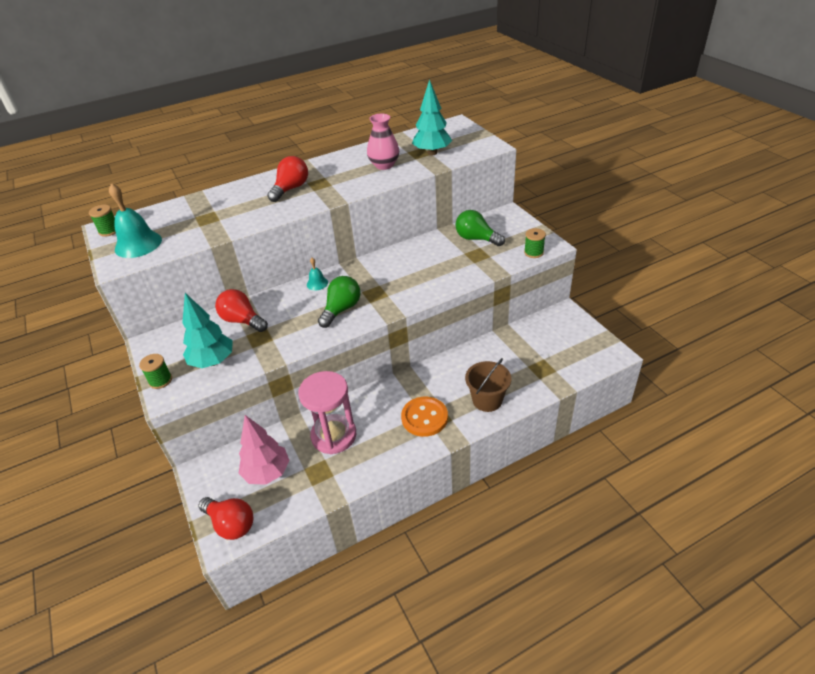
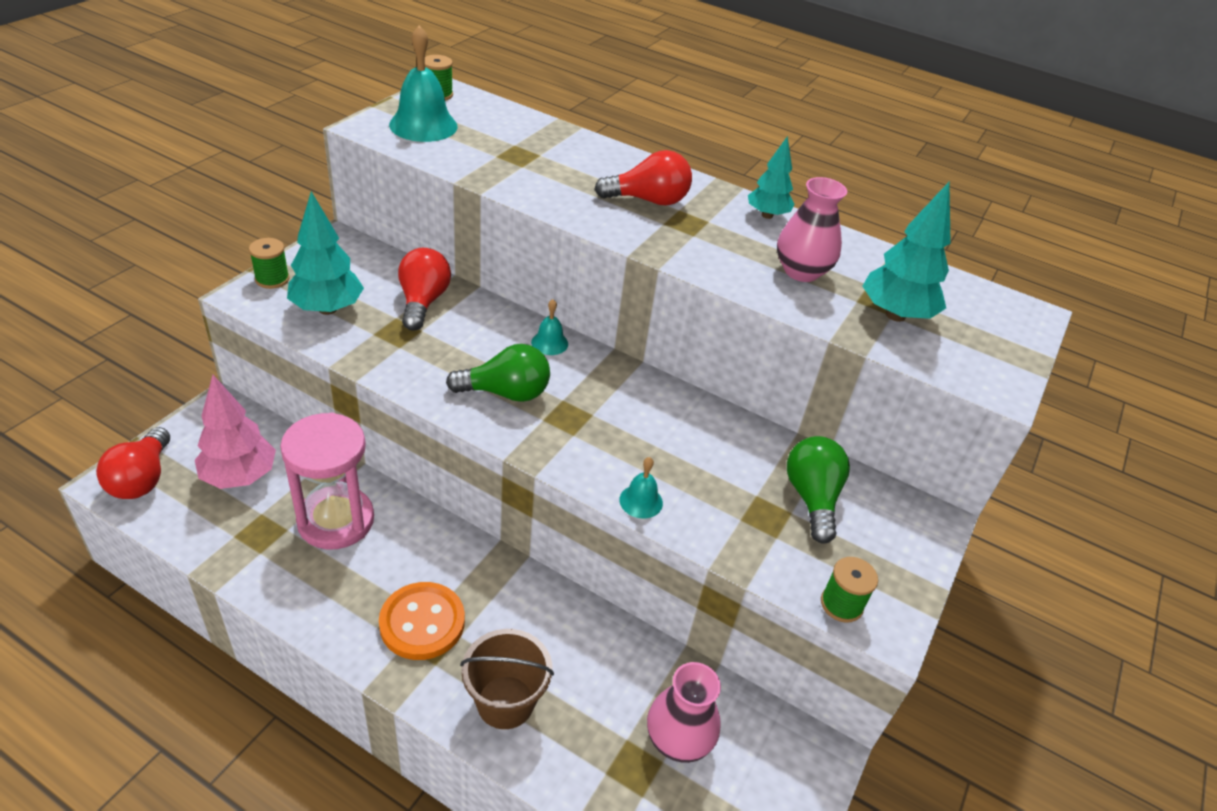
camera: 50 degrees right, 0 degrees up
(335, 160) = (767, 215): none -> turquoise tree
(444, 287) = (641, 501): none -> turquoise bell
(536, 350) = (678, 740): none -> pink vase

